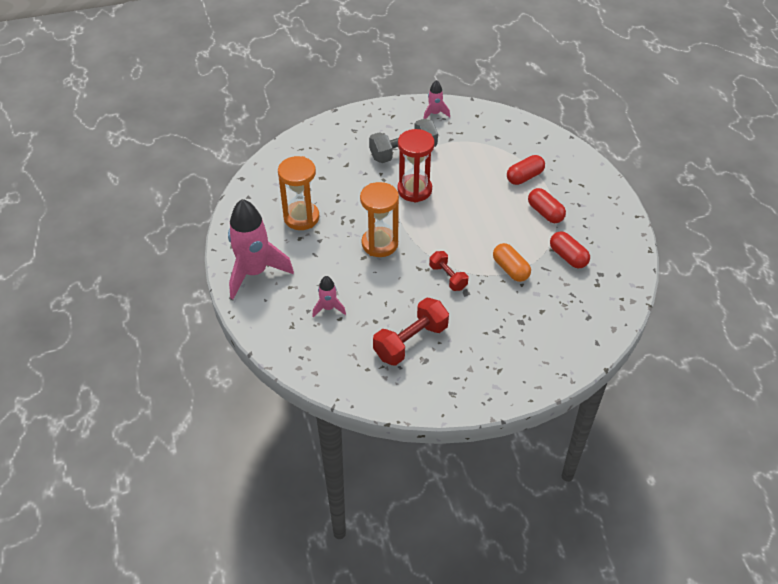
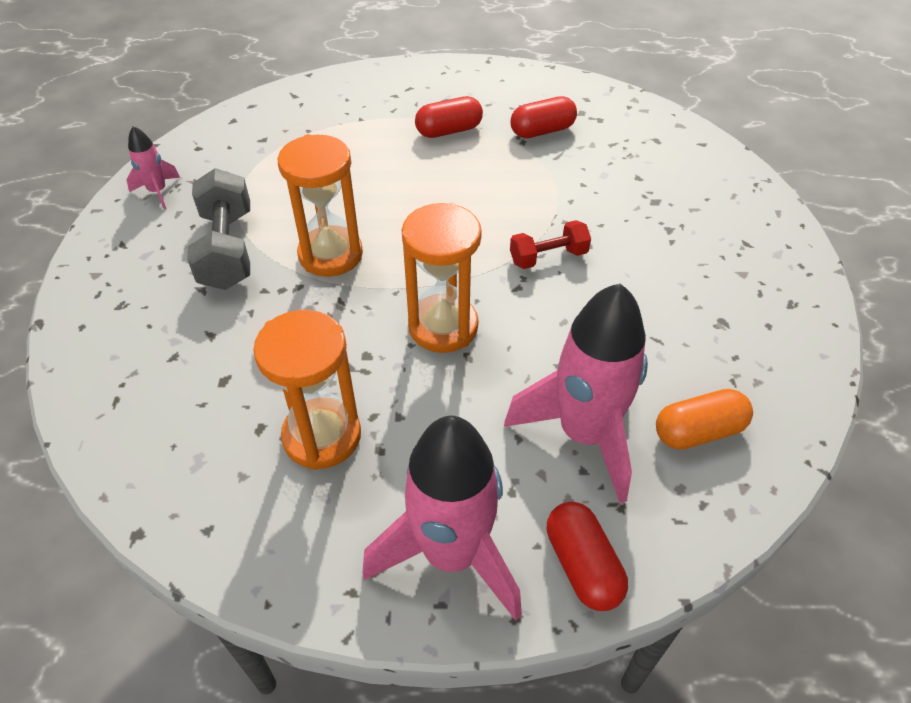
camera: 75 degrees left, 0 degrees up
(328, 308) = (584, 434): pink rocket -> pink rocket, size x2.12
(410, 341) = (681, 331): red dumbbell -> none
(414, 190) = (330, 255): red hourglass -> orange hourglass
(510, 269) = (550, 188): orange capsule -> orange capsule (698, 431)
(524, 177) = (366, 132): red capsule -> red capsule (582, 565)

